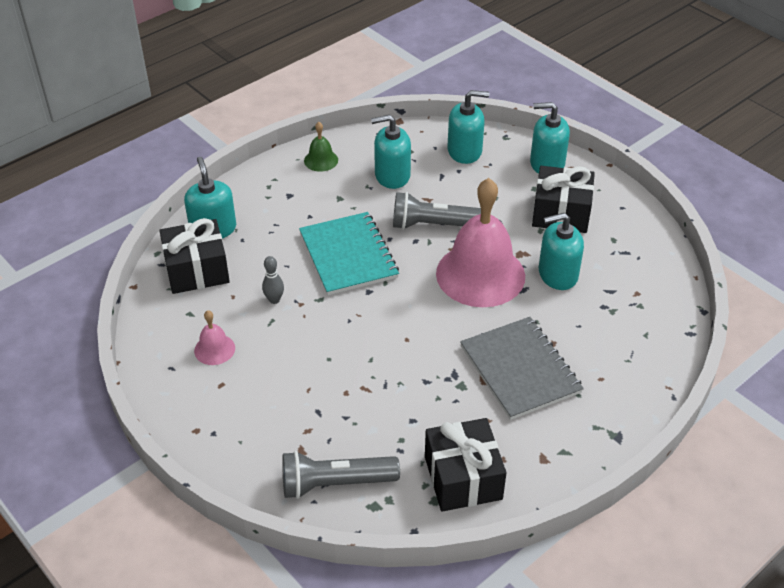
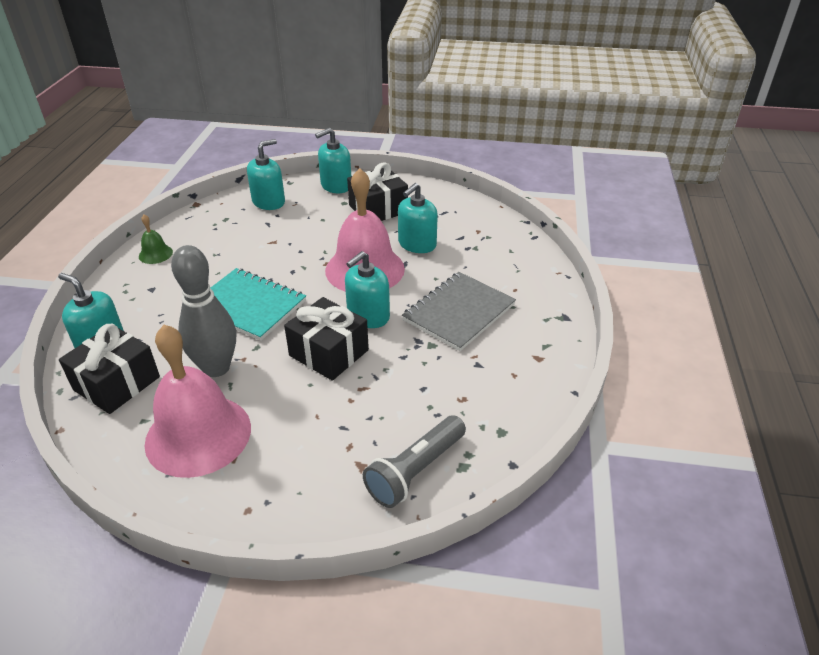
camera: 40 degrees left, 5 degrees down
(214, 349) = (198, 434): pink bell -> pink bell, size x2.34
(274, 300) = (216, 368): grey bowling pin -> grey bowling pin, size x2.38
(392, 175) = (228, 239): turquoise soap dispenser -> turquoise soap dispenser (368, 316)
(434, 225) = (296, 255): grey flashlight -> none
(463, 478) = (502, 404): black gift -> black gift (329, 353)
(520, 369) = (459, 312): grey notebook -> grey notebook turned 75 degrees counterclockwise

